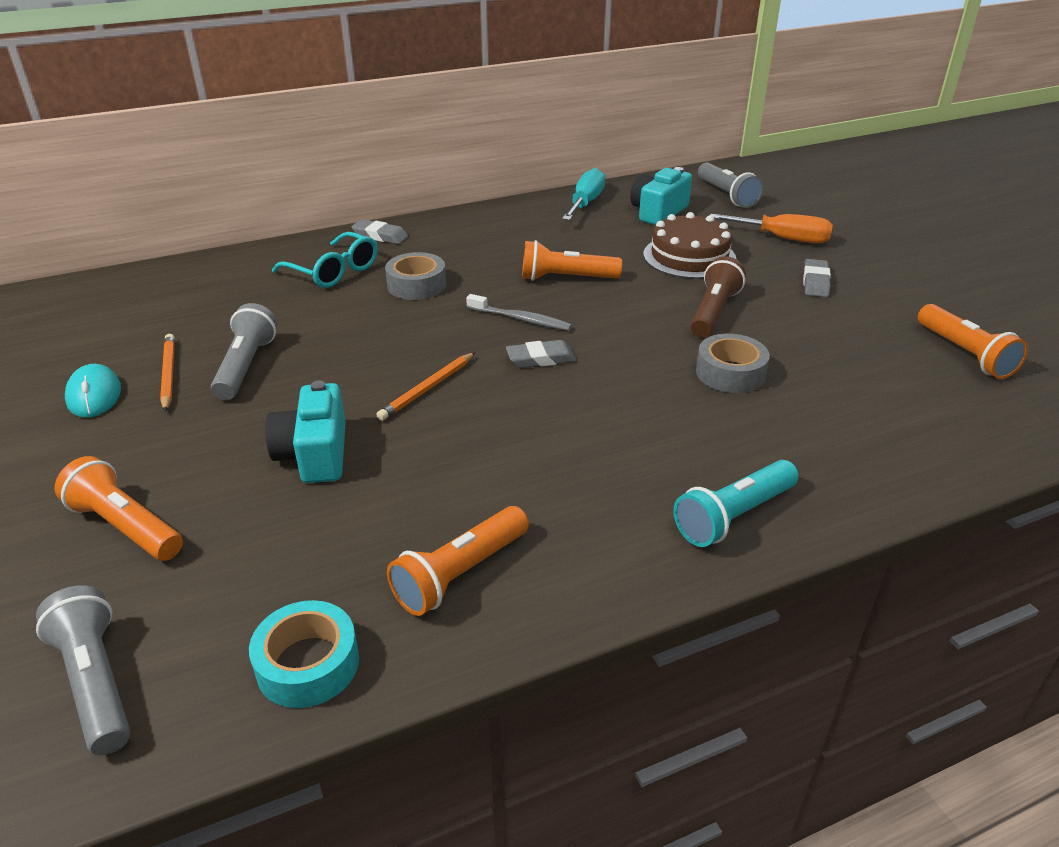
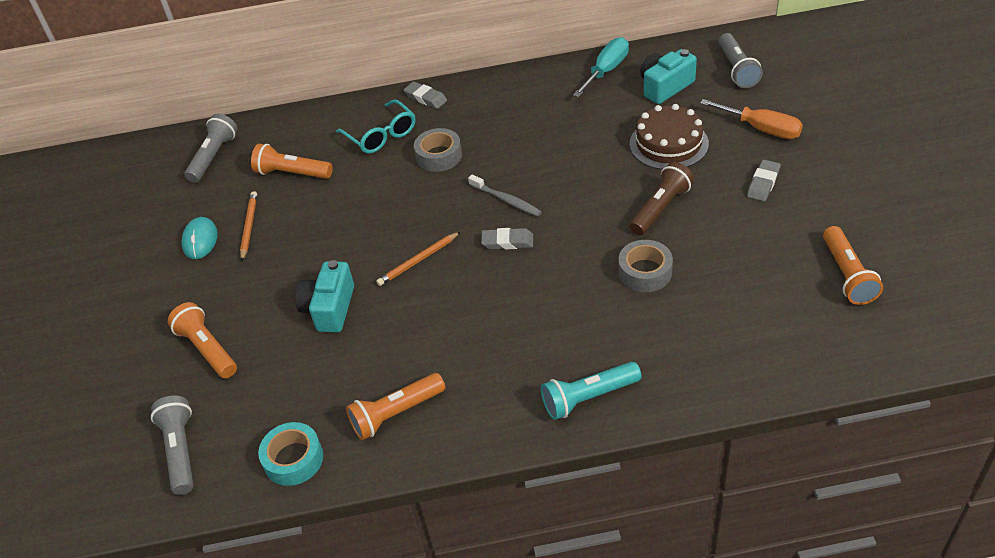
camera: 20 degrees right, 10 degrees up
(246, 366) = (300, 225): grey flashlight -> grey flashlight (214, 156)
(566, 278) = (557, 159): orange flashlight -> orange flashlight (292, 173)

